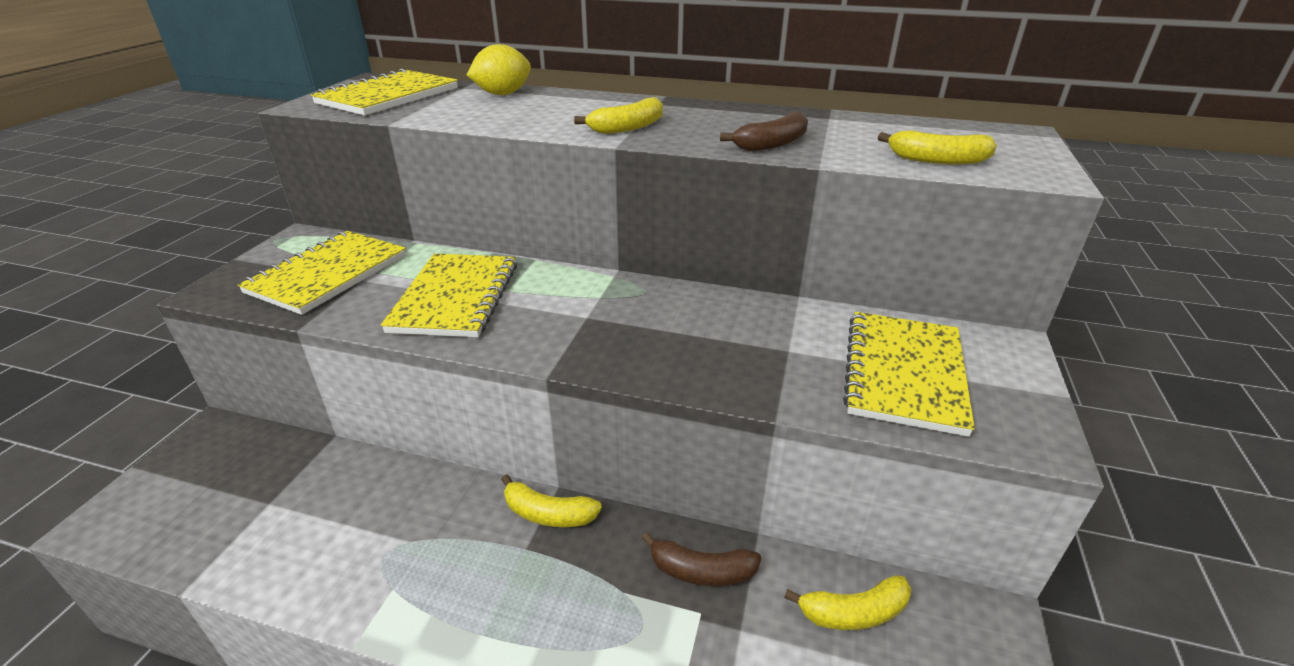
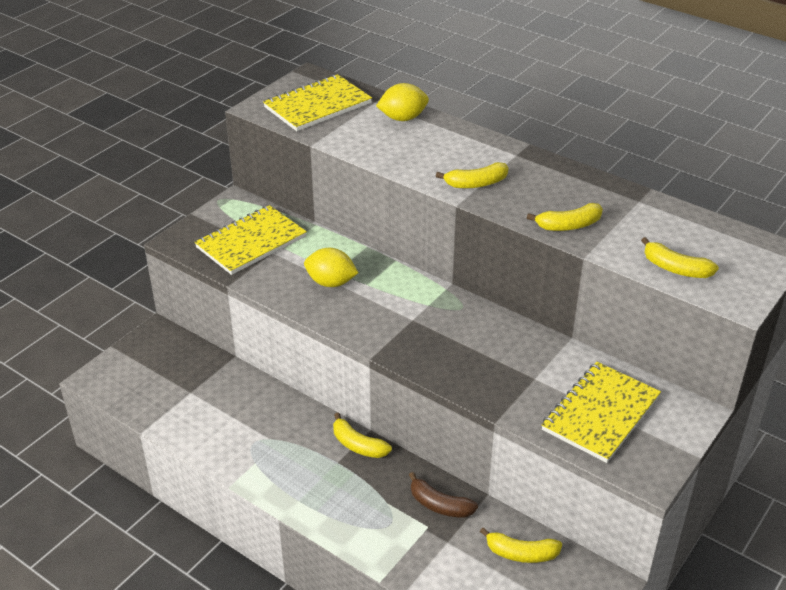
camera: 20 degrees right, 5 degrees up
(456, 297) = (331, 282): yellow notebook -> yellow lemon
(772, 144) = (569, 225): brown banana -> yellow banana

